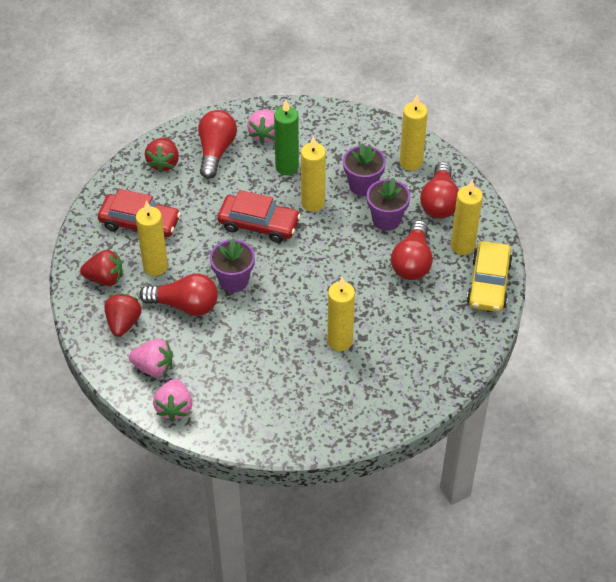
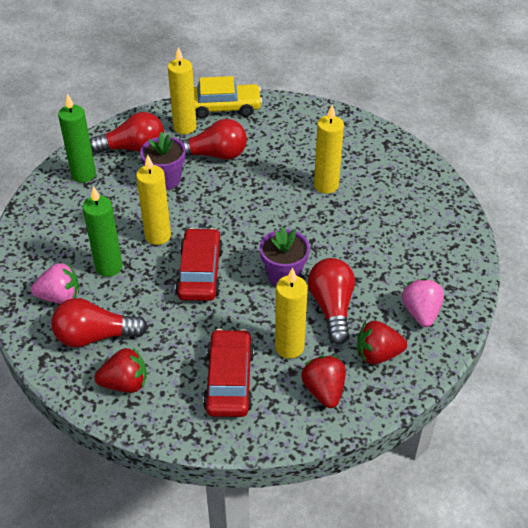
camera: 105 degrees left, 5 degrees down
(174, 408) = (458, 284): pink strawberry -> none
(363, 185) = (123, 203): purple flower pot -> none
(411, 162) = (83, 174): yellow candle -> green candle

